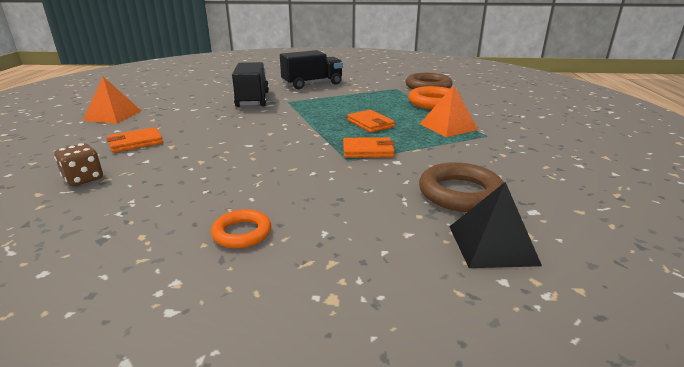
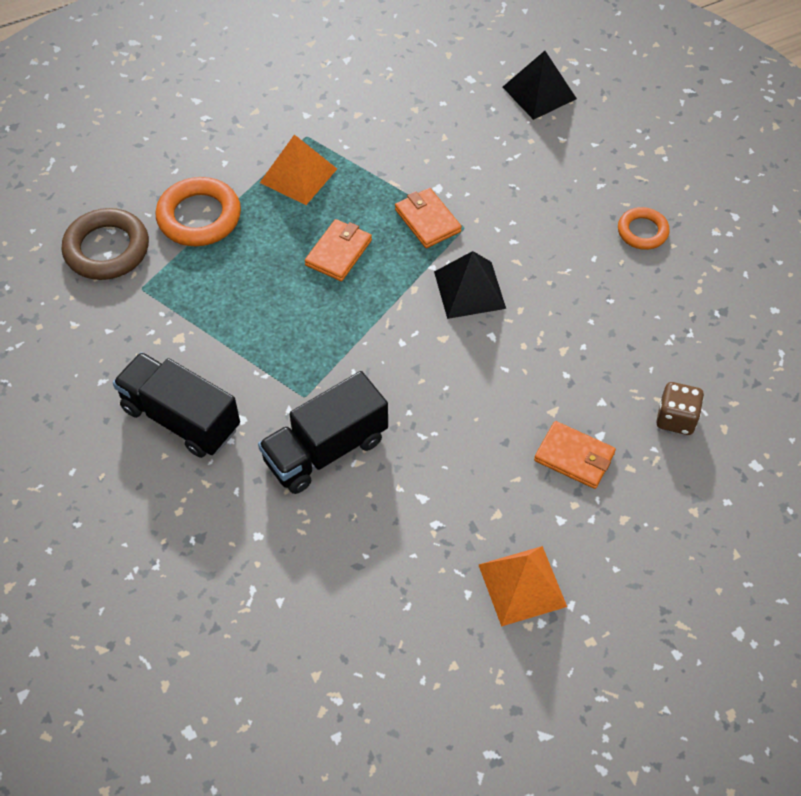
camera: 120 degrees left, 30 degrees up
(292, 148) = (469, 290): none -> black pyramid
(460, 193) = (472, 125): brown ring -> none

